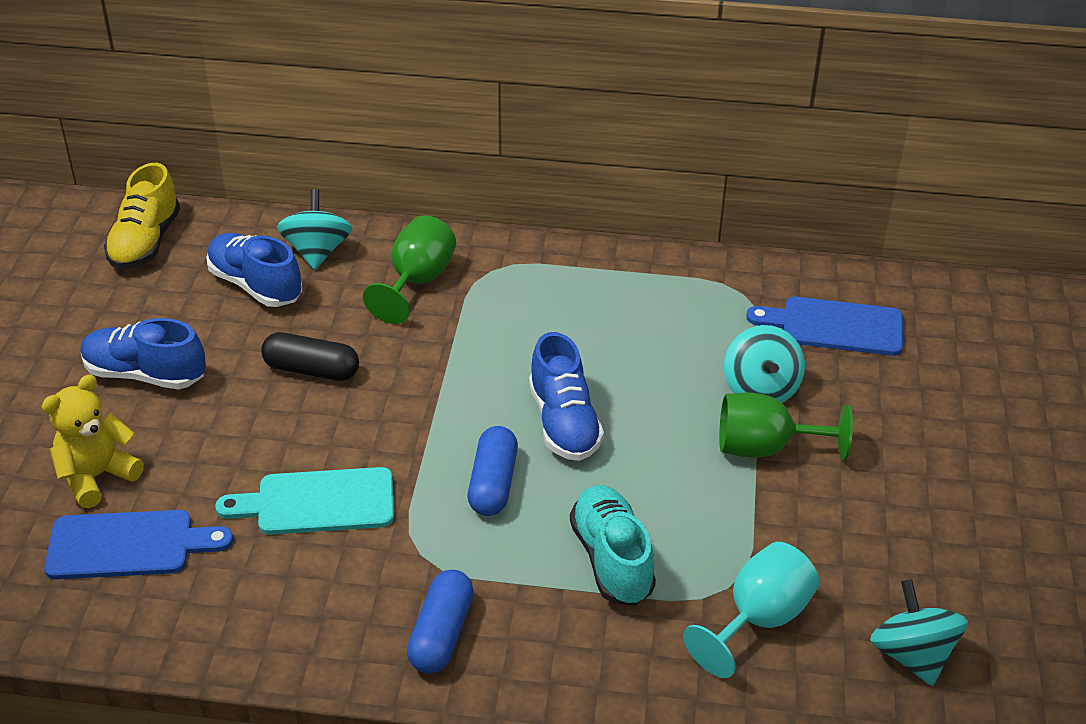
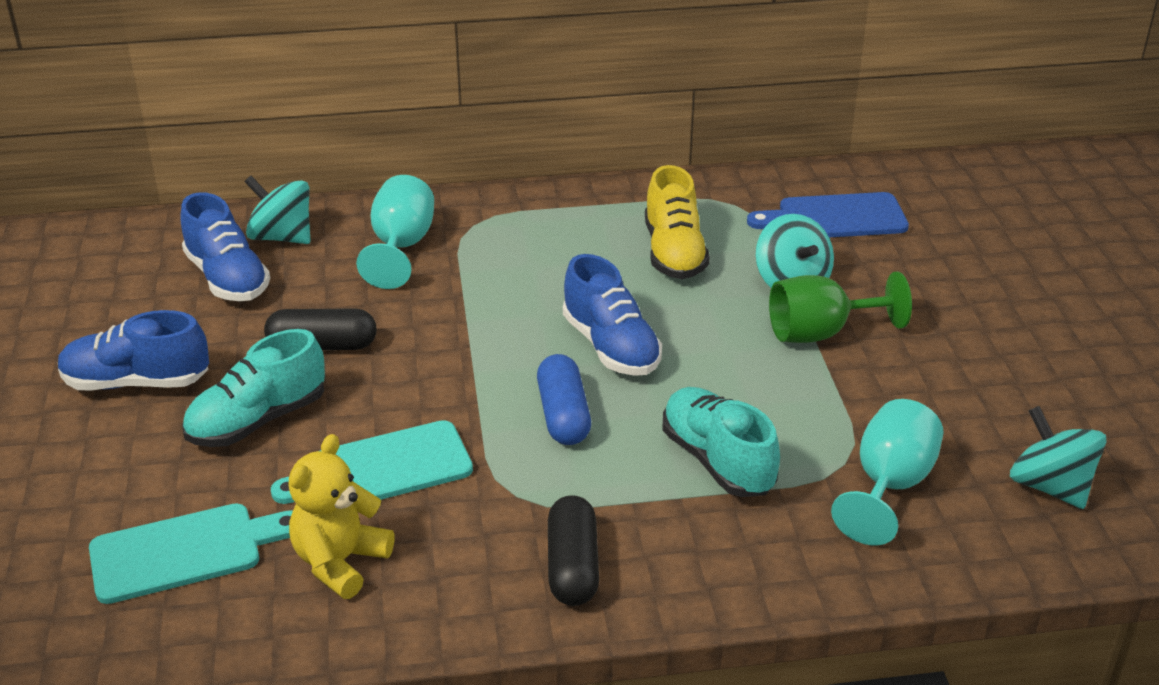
camera: 15 degrees left, 5 degrees down
(97, 476) = (120, 491): yellow teddy bear -> yellow teddy bear (340, 562)
(128, 545) = (185, 551): blue cutting board -> turquoise cutting board
(145, 242) = (86, 258): yellow shoe -> yellow shoe (674, 253)
(231, 433) = (257, 420): none -> turquoise shoe
(256, 285) = (227, 278): blue shoe -> blue shoe turned 150 degrees counterclockwise
(317, 252) = (282, 237): turquoise spinning top -> turquoise spinning top turned 45 degrees counterclockwise
(417, 282) = (401, 247): green goblet -> turquoise goblet
(441, 634) = (572, 566): blue capsule -> black capsule

